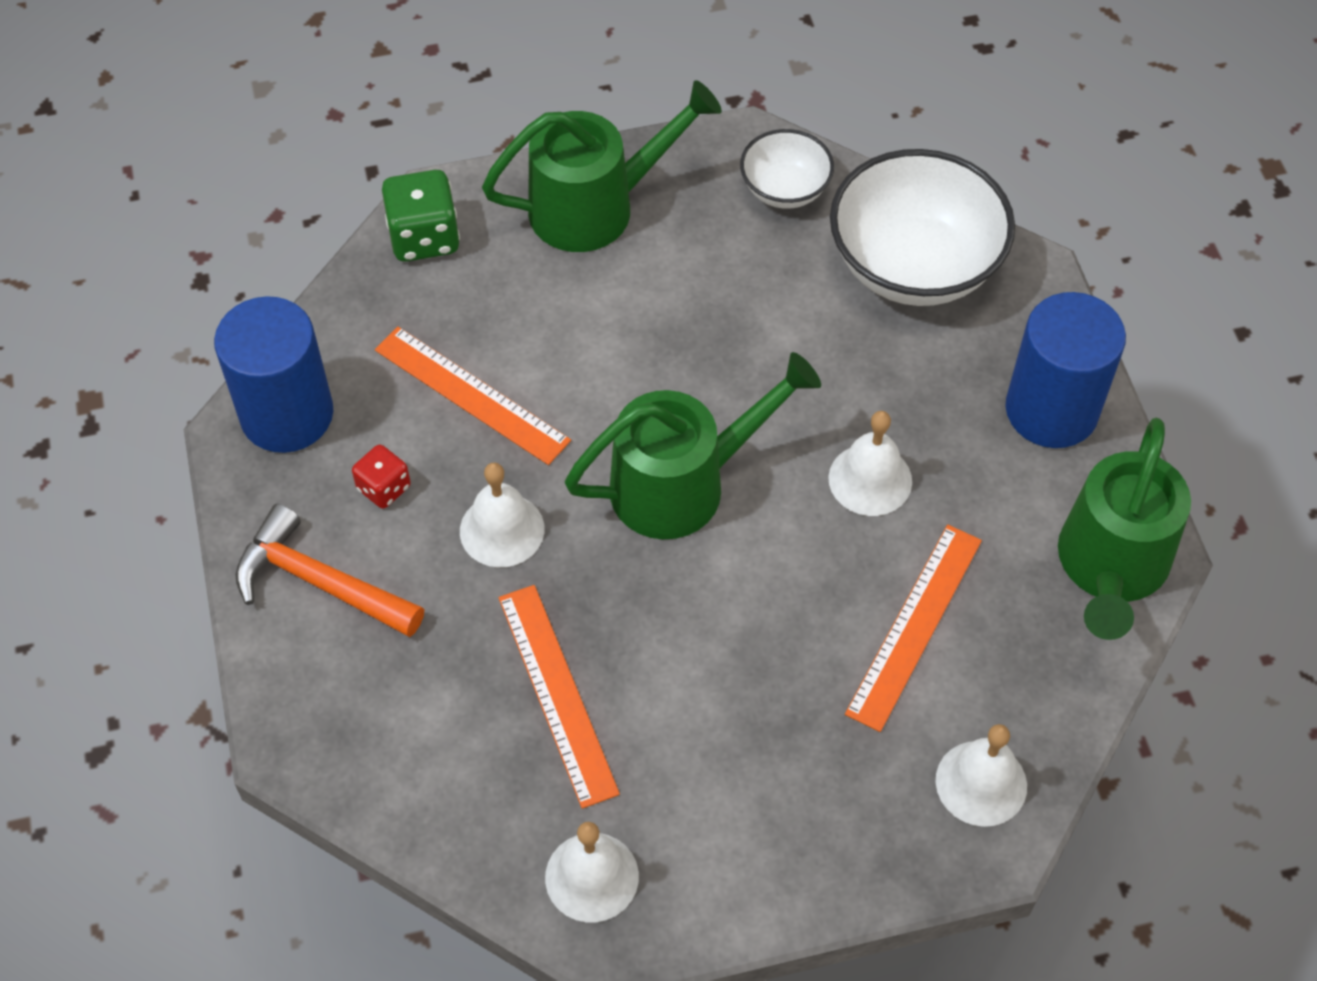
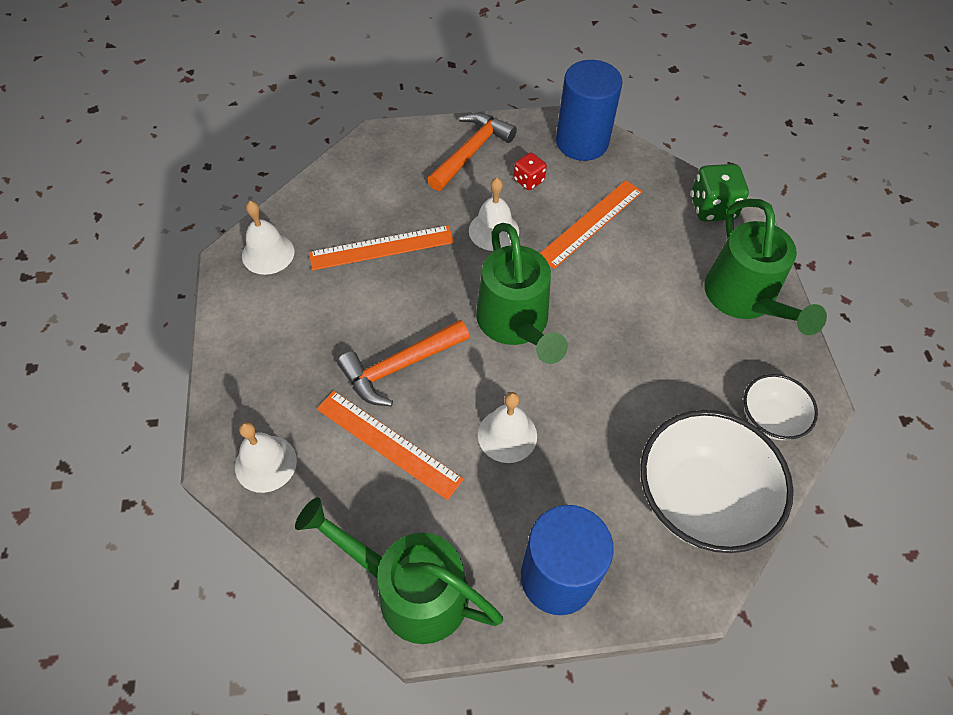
camera: 95 degrees right, 0 degrees up
(785, 630) = (400, 367): none -> orange hammer

